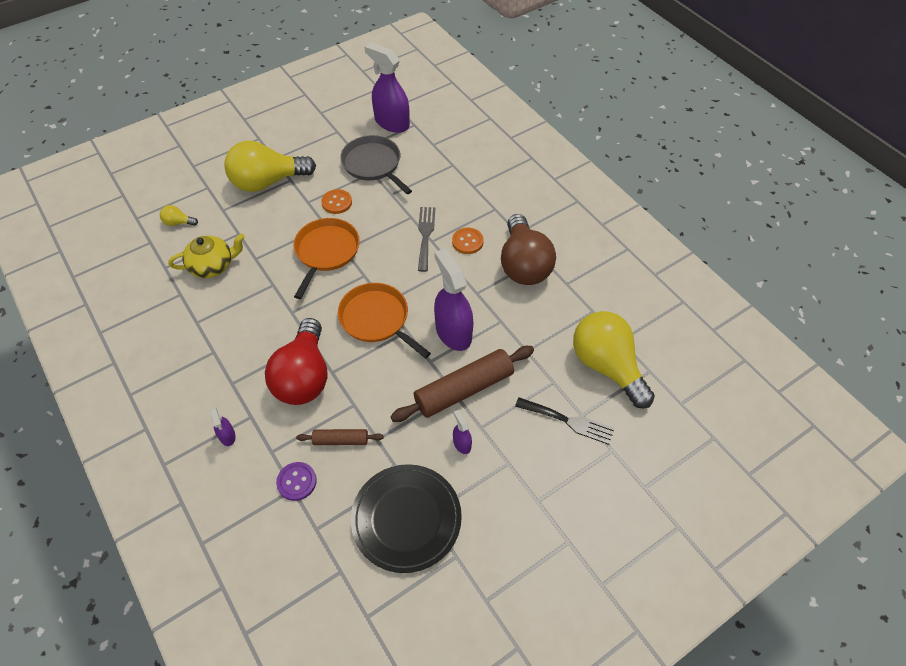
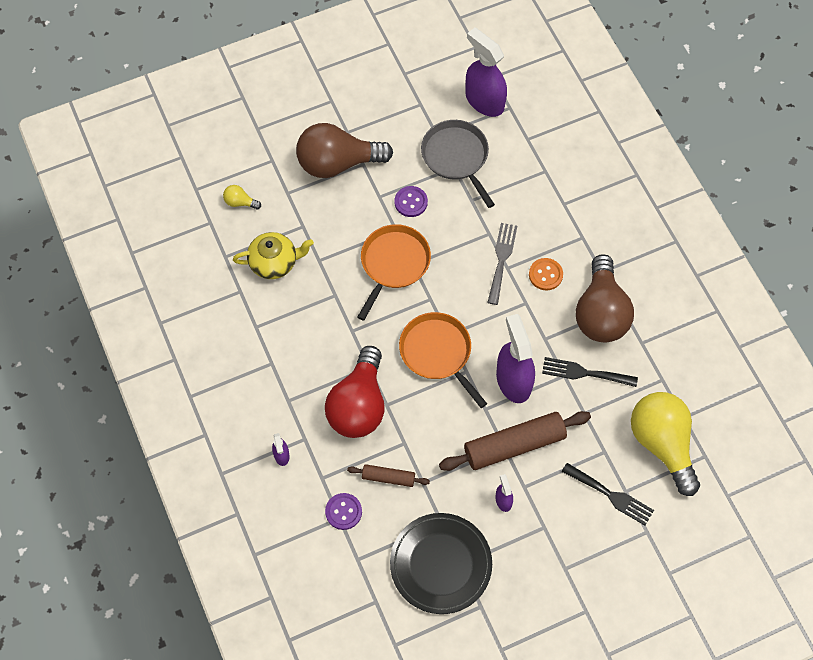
camera: 10 degrees right, 10 degrees up
(267, 182) = (337, 163): yellow light bulb -> brown light bulb
(337, 202) = (411, 202): orange button -> purple button
(519, 316) = (584, 373): none -> black fork

